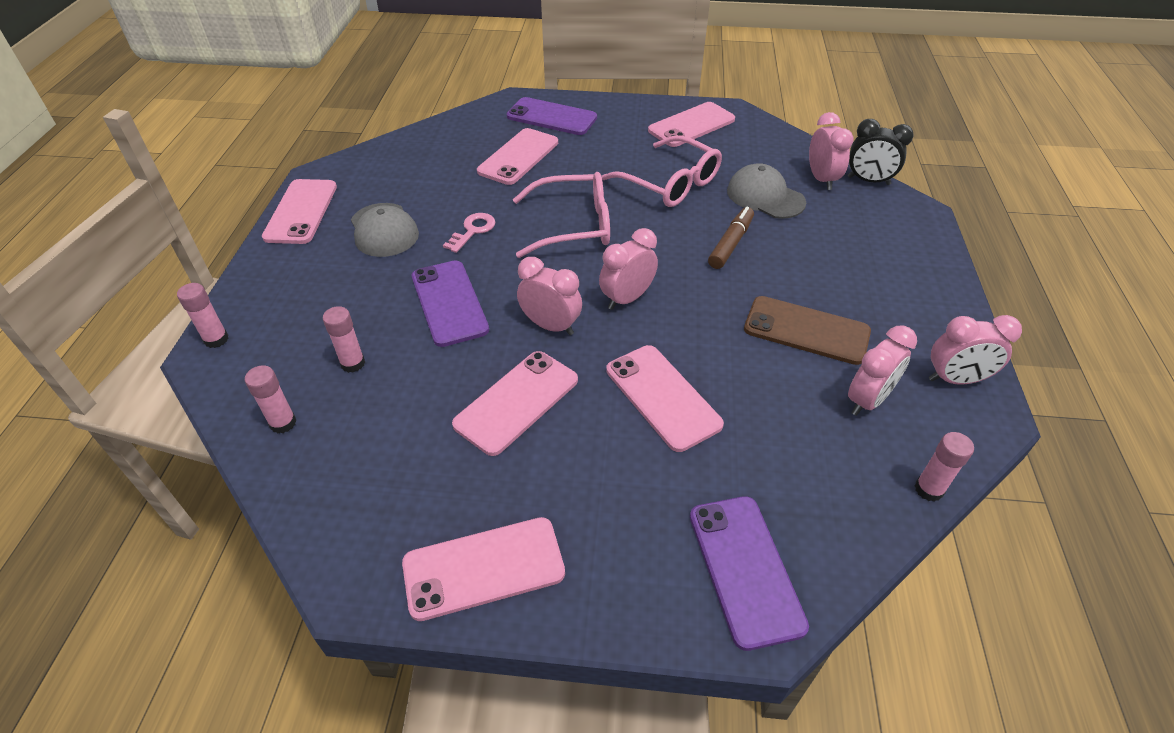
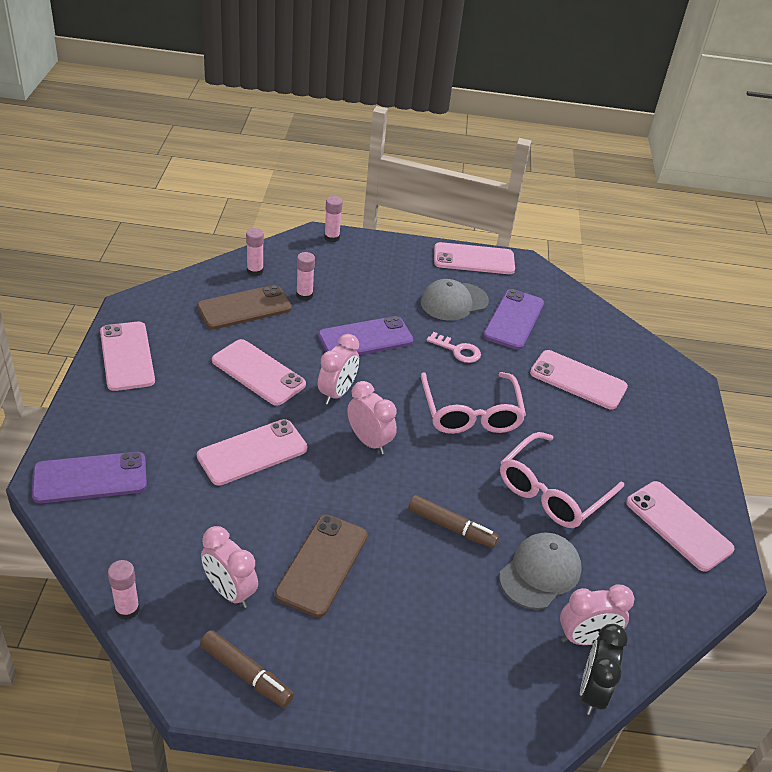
camera: 85 degrees right, 5 degrees down
(373, 428) = (244, 308): none -> brown phone
(551, 117) = (660, 406): purple phone -> purple phone (513, 319)
(955, 379) = (246, 674): pink clock -> brown marker

